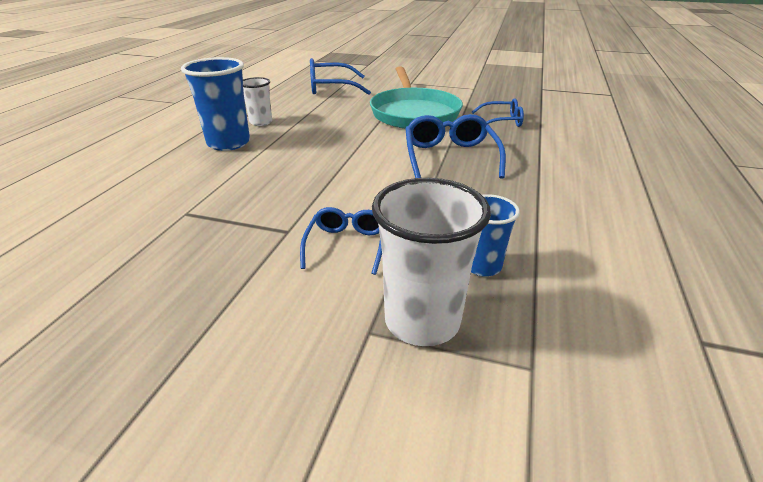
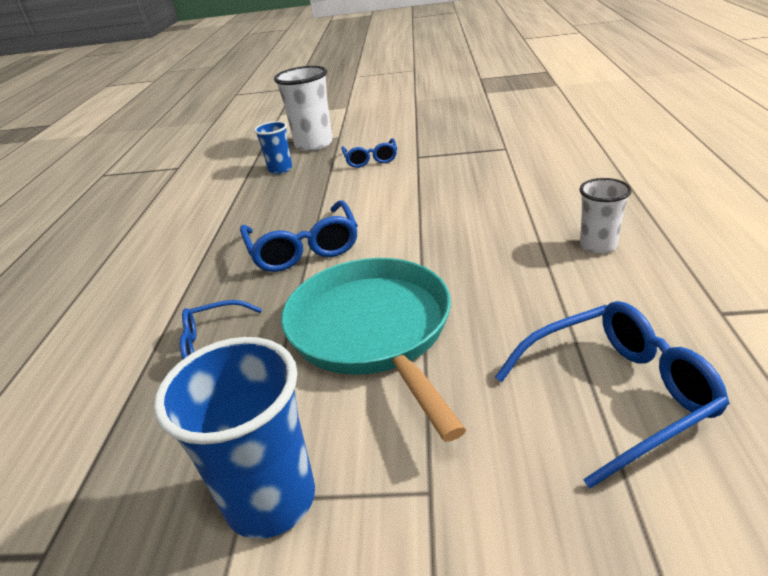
camera: 170 degrees right, 0 degrees up
(228, 143) = (580, 205): blue cup -> blue cup (271, 499)

